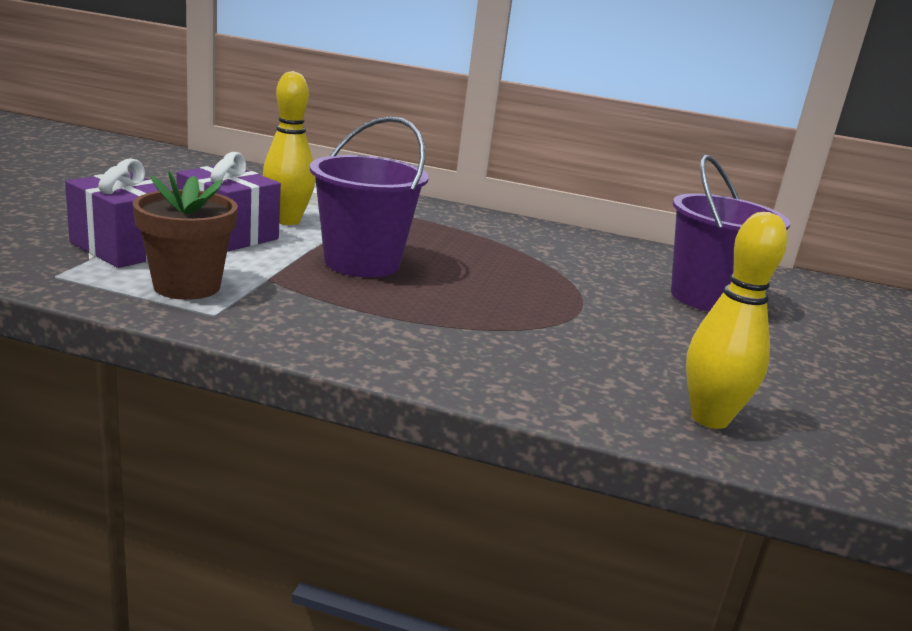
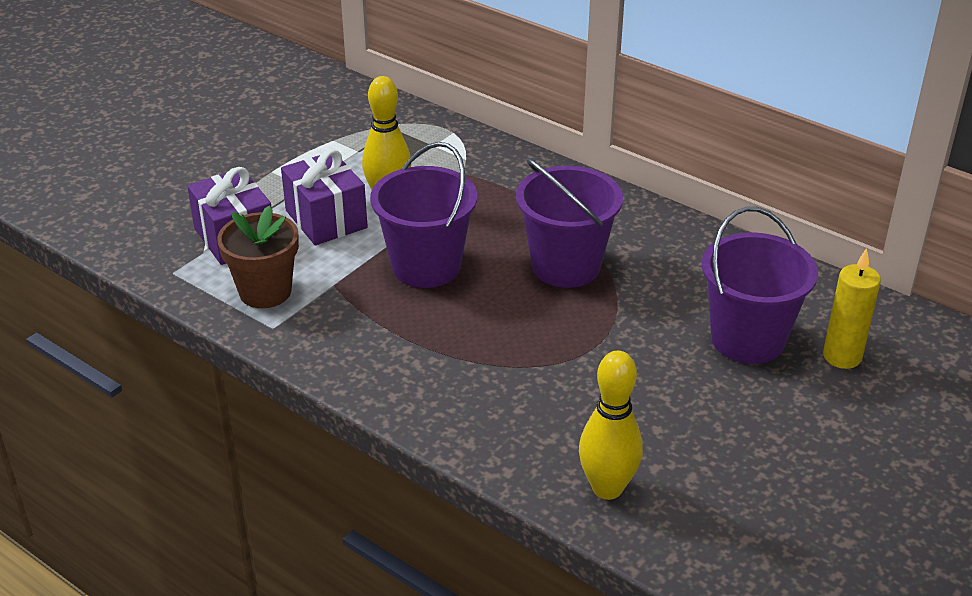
camera: 25 degrees right, 15 degrees up
(500, 259) = (566, 266): none -> purple bucket
(793, 305) = (842, 356): none -> yellow candle

